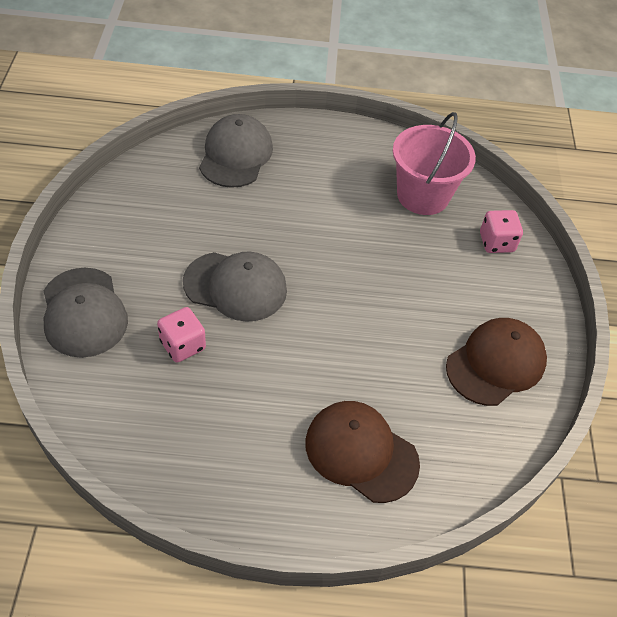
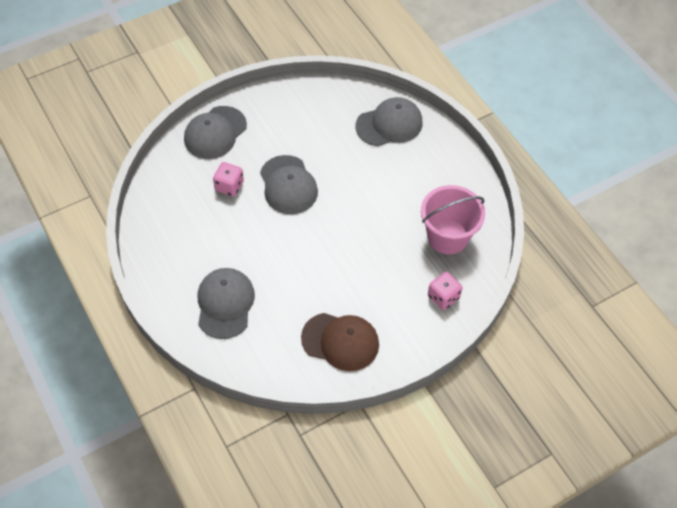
camera: 60 degrees right, 5 degrees up
(361, 452) = (225, 304): brown cap -> grey cap

